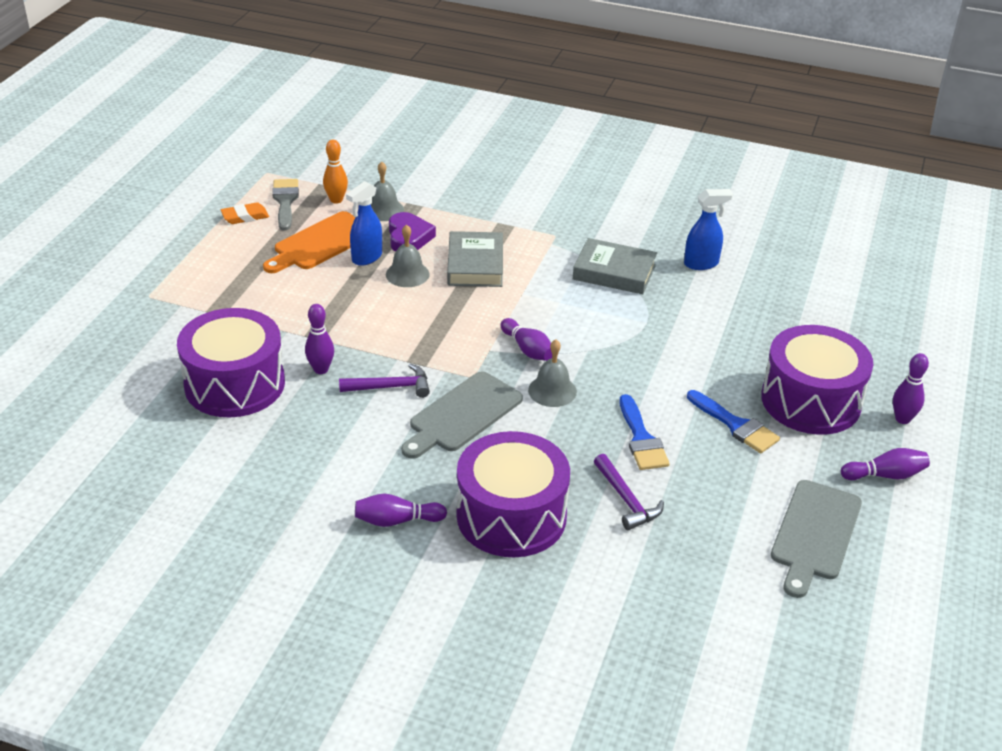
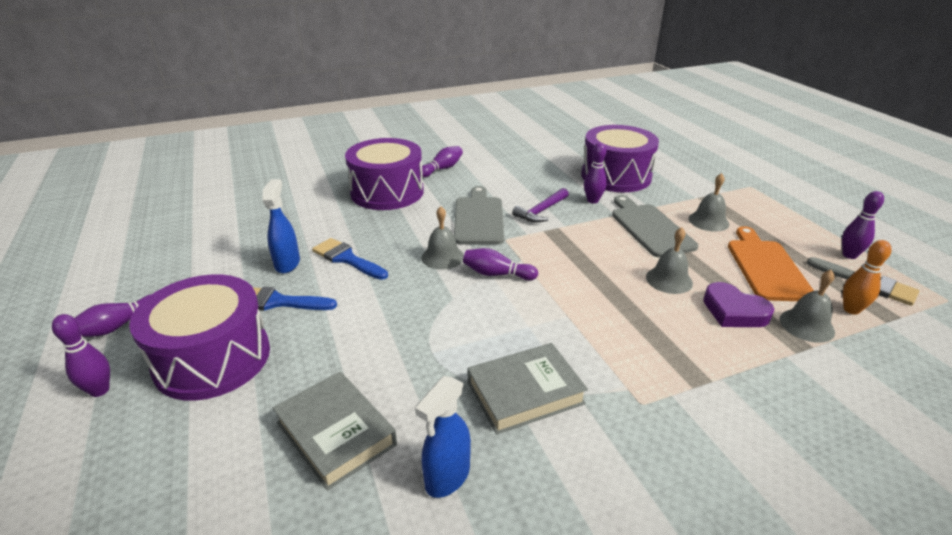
camera: 140 degrees right, 5 degrees down
(245, 217) = (849, 255): orange eraser -> purple bowling pin
(272, 292) = (708, 221): none -> grey bell
(366, 257) = (718, 275): blue spray bottle -> blue spray bottle (287, 263)
(475, 265) = (643, 319): grey book -> grey book (336, 433)
(626, 500) = (327, 224): purple hammer -> none
(815, 534) = (178, 261): grey cutting board -> grey cutting board (649, 228)

